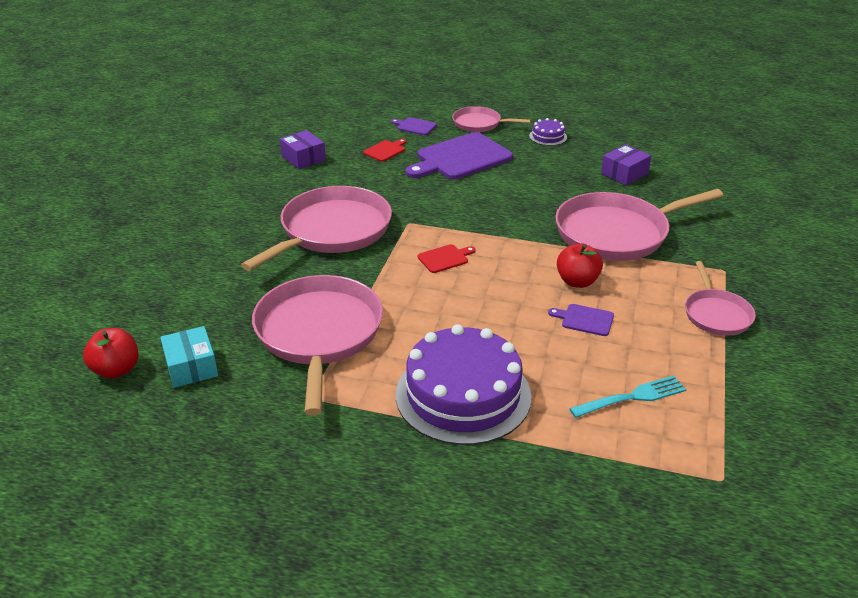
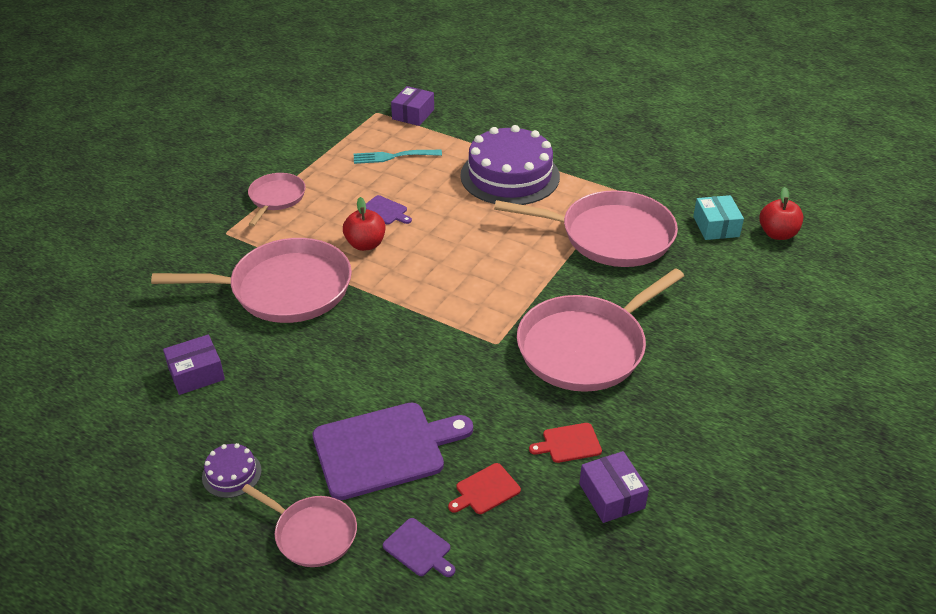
camera: 165 degrees left, 5 degrees up
(319, 334) = (611, 236): pink pan -> pink pan turned 90 degrees counterclockwise
(445, 258) = (475, 290): red cutting board -> red cutting board (569, 443)
(664, 487) = (413, 114): none -> purple box

